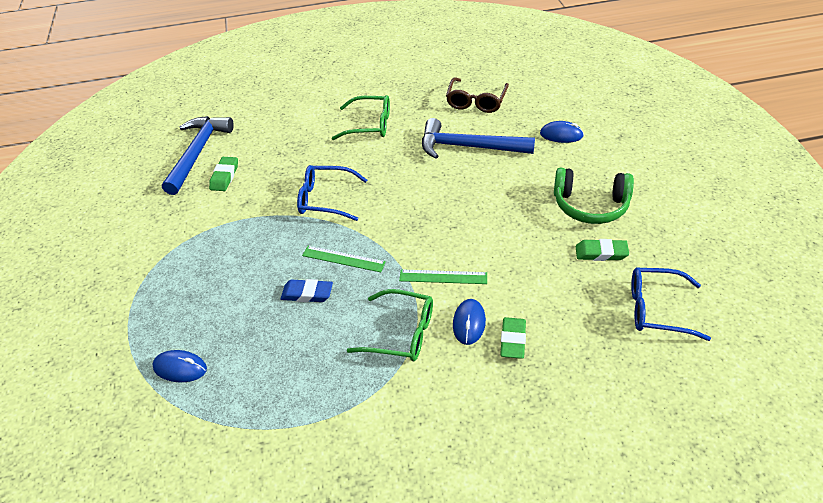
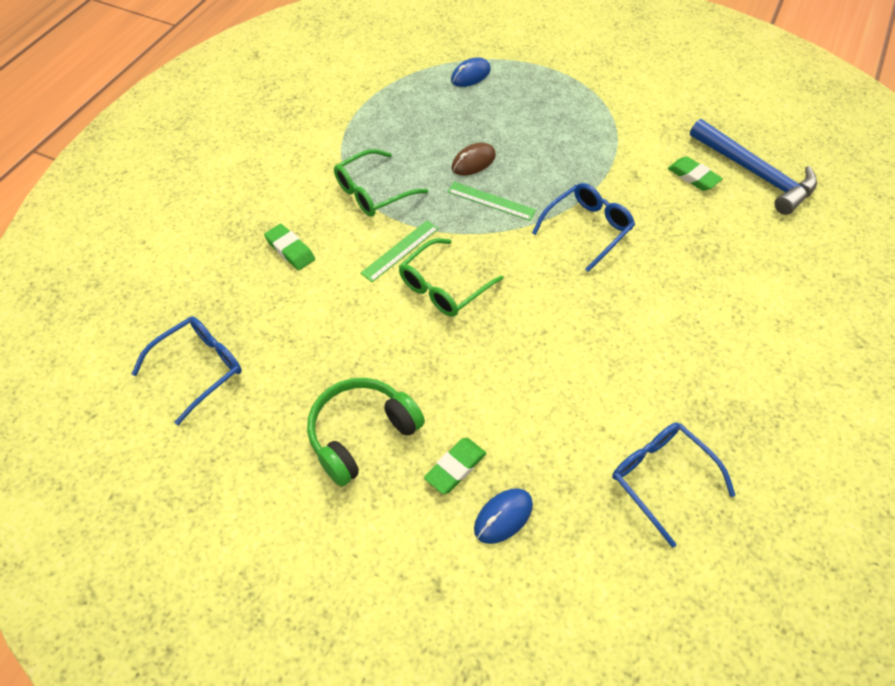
camera: 125 degrees right, 10 degrees up
(307, 294) = (473, 162): blue eraser -> brown mouse
(343, 258) = (491, 201): green ruler -> green ruler turned 60 degrees clockwise
(369, 125) = (697, 332): green glasses -> green glasses (444, 286)
(468, 147) = (568, 398): blue hammer -> none
(469, 323) = (336, 235): blue mouse -> none
(476, 101) = (662, 479): brown glasses -> blue glasses
(601, 253) = (297, 385): green eraser -> green eraser (455, 468)

